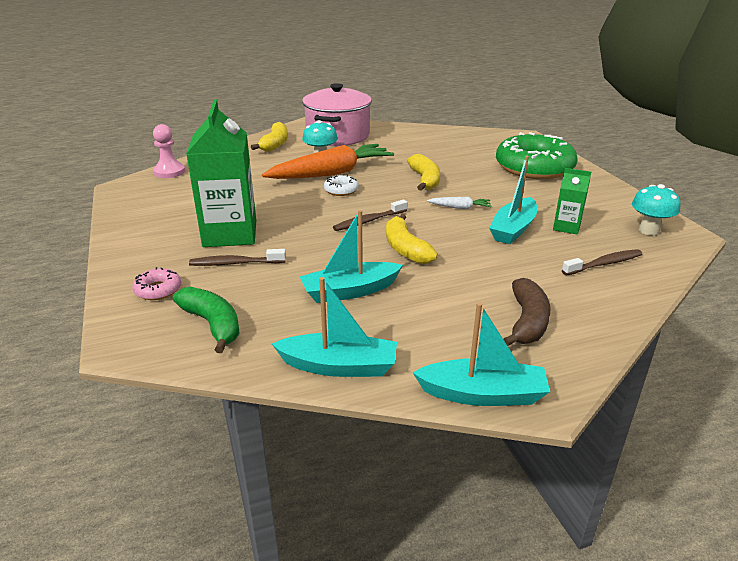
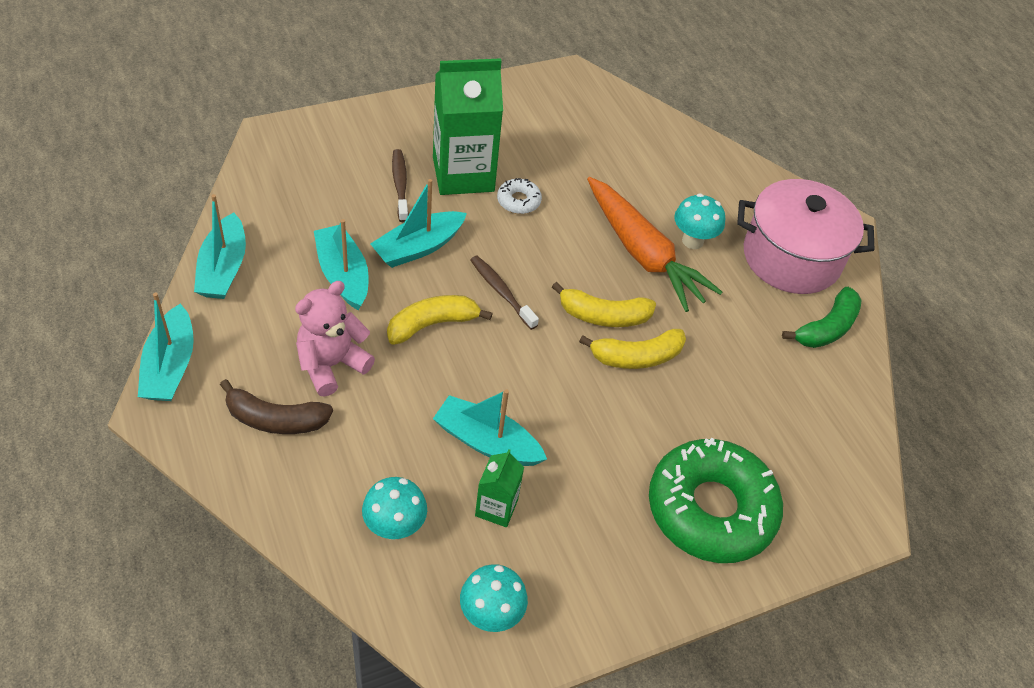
camera: 80 degrees right, 20 degrees up
(158, 290) = (352, 139): pink donut -> none
(169, 172) = (621, 104): pink pawn -> none
(213, 324) = (294, 182): green banana -> green banana (826, 328)
(275, 144) = (737, 190): yellow banana -> yellow banana (603, 316)
(317, 254) = (418, 247): none -> turquoise boat
(341, 190) = (588, 264): white donut -> white donut (518, 201)
(458, 294) = (331, 365): none -> pink teddy bear
(460, 207) = (548, 389): white carrot -> none
(604, 264) = (394, 527): brown toothbrush -> turquoise mushroom

